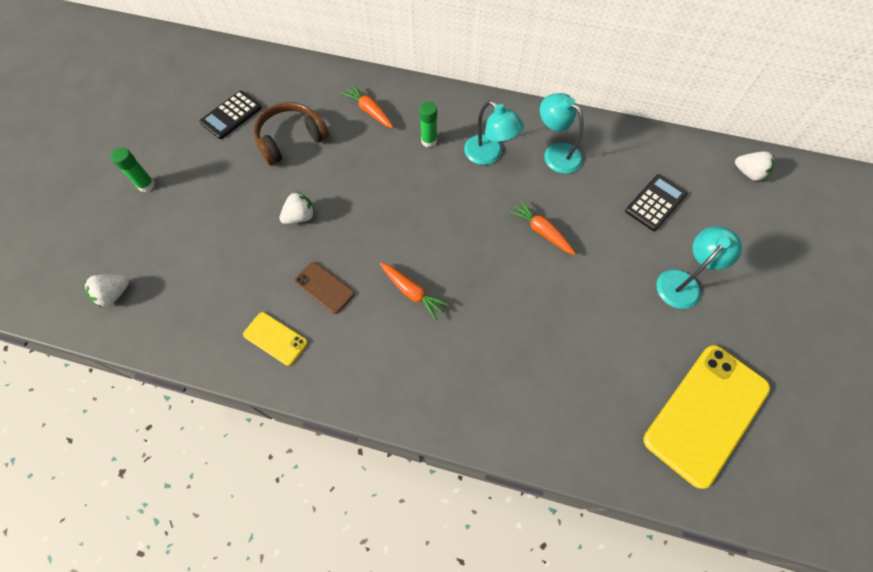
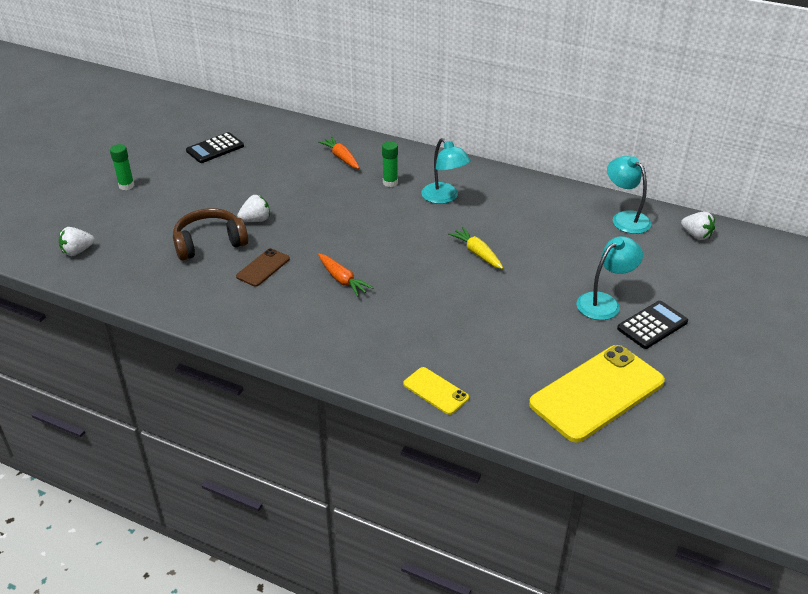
camera: 10 degrees right, 25 degrees down
(275, 338) = (209, 295): yellow phone -> yellow phone (435, 391)
(291, 140) = (263, 169): brown headphones -> brown headphones (209, 243)
(324, 287) = (263, 268): brown phone -> brown phone turned 75 degrees clockwise
(541, 231) = (477, 253): orange carrot -> yellow carrot
(556, 153) = (509, 202): turquoise lamp -> turquoise lamp (625, 218)
(655, 202) = (595, 246): black calculator -> black calculator (652, 325)

